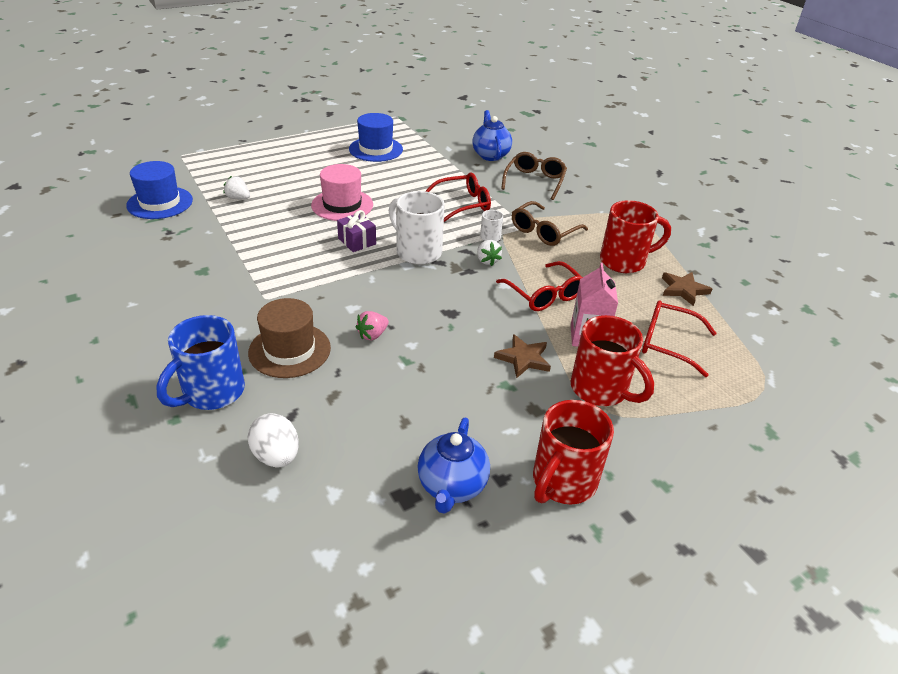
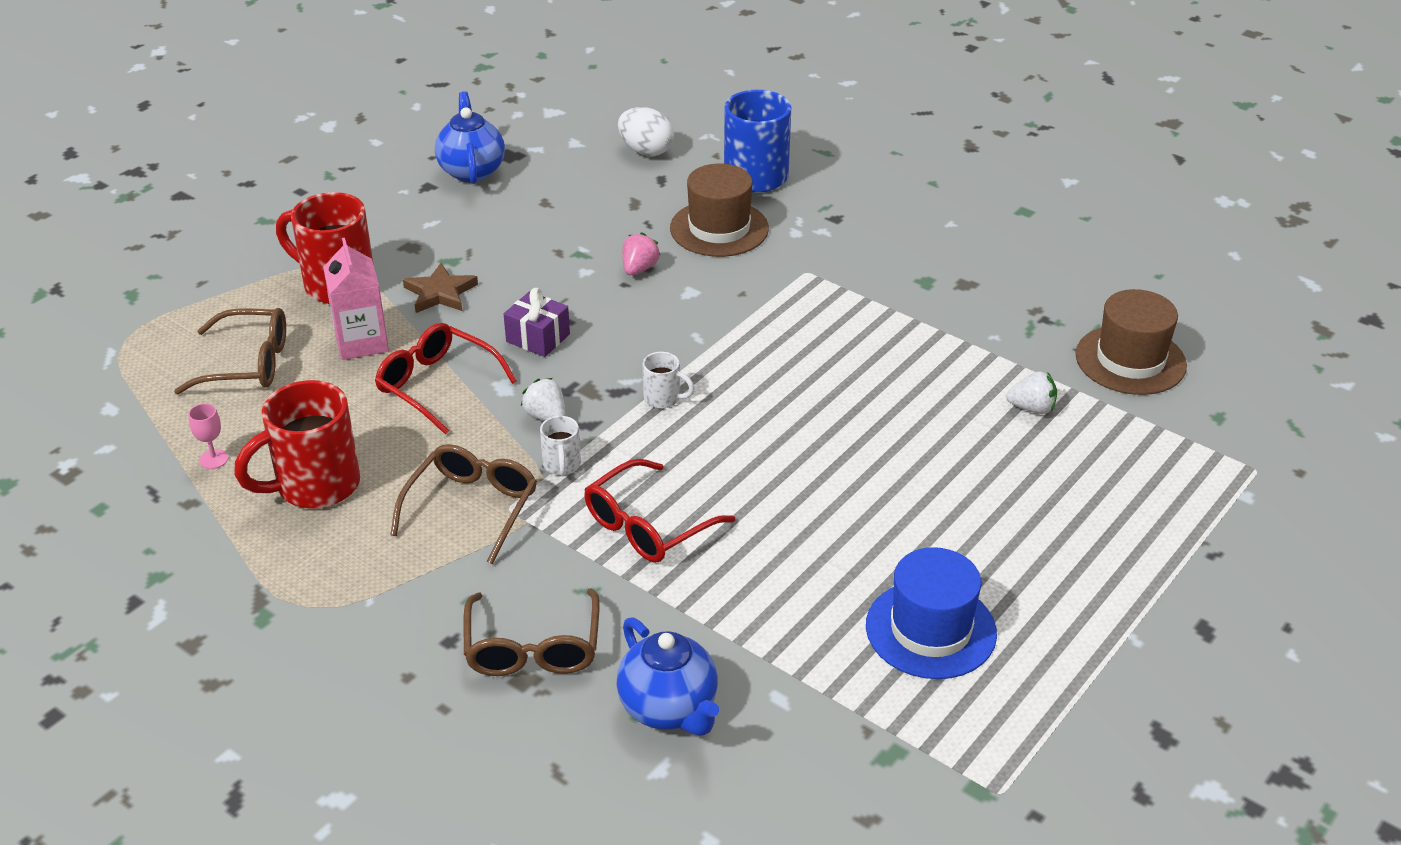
camera: 160 degrees right, 0 degrees up
(160, 203) = (1130, 360): blue hat -> brown hat
(342, 205) = (855, 451): pink hat -> none
(357, 241) = (768, 388): purple gift -> purple gift (538, 338)
(417, 252) = (663, 399): white mug -> white mug, size x0.47
(562, 482) = (367, 198): red mug -> none
(668, 343) = (248, 364): red glasses -> brown glasses
(683, 290) = (214, 459): brown star -> pink goblet

